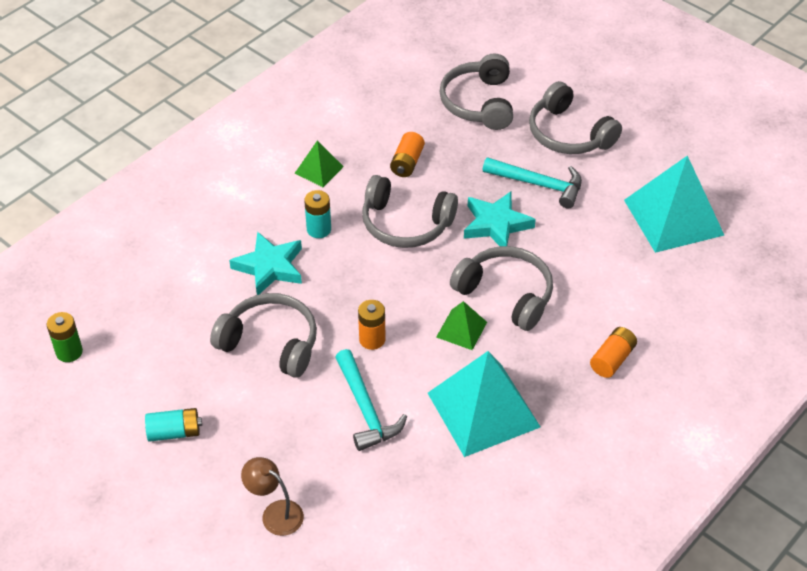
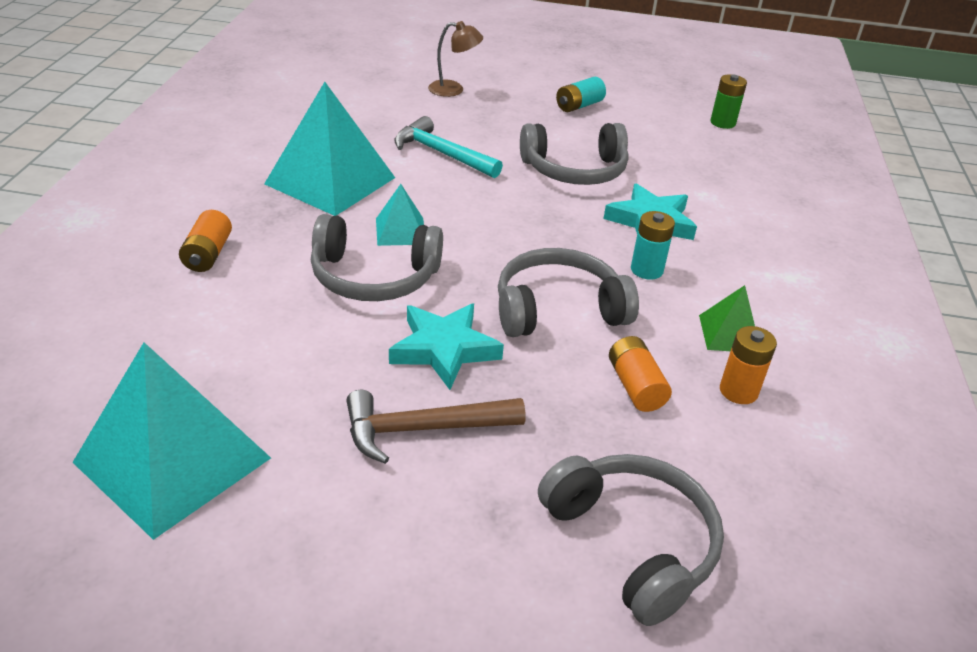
camera: 145 degrees right, 10 degrees down
(372, 339) = (485, 198): orange battery -> orange battery (738, 391)
(461, 329) = (400, 231): green pyramid -> turquoise pyramid
(539, 185) = (422, 429): turquoise hammer -> brown hammer
(568, 134) = (431, 548): grey headphones -> none

